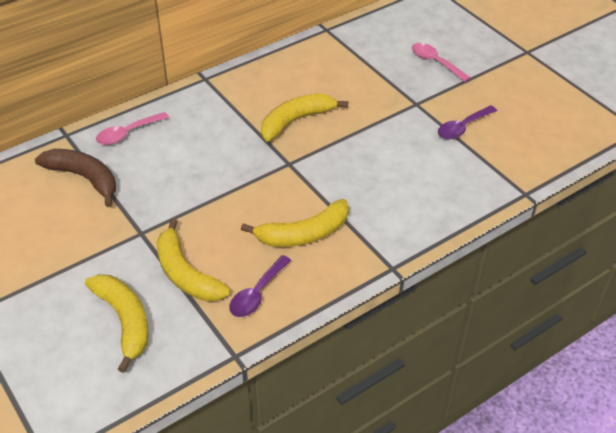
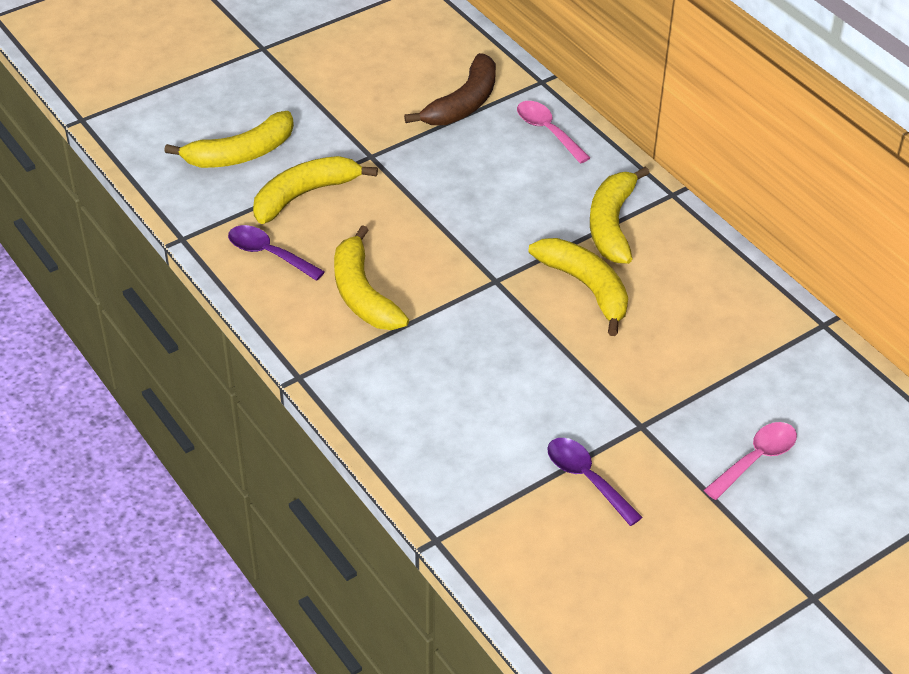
camera: 90 degrees right, 0 degrees up
(233, 106) = (612, 224): none -> yellow banana

